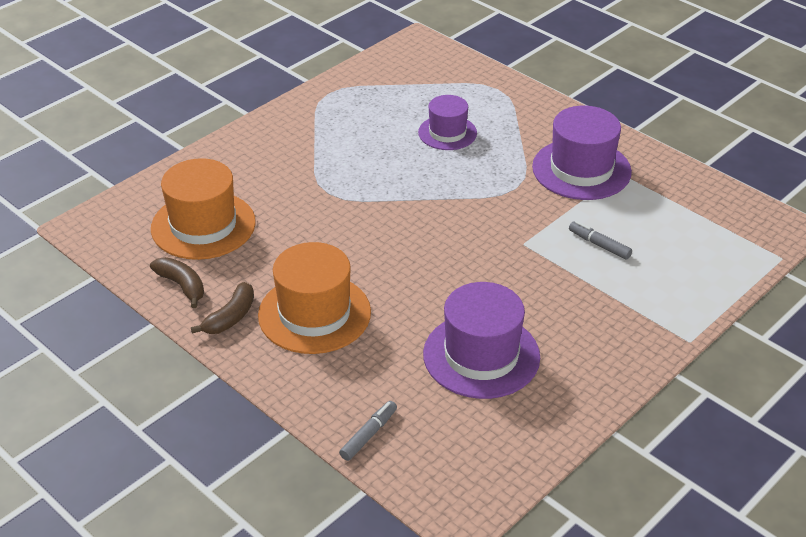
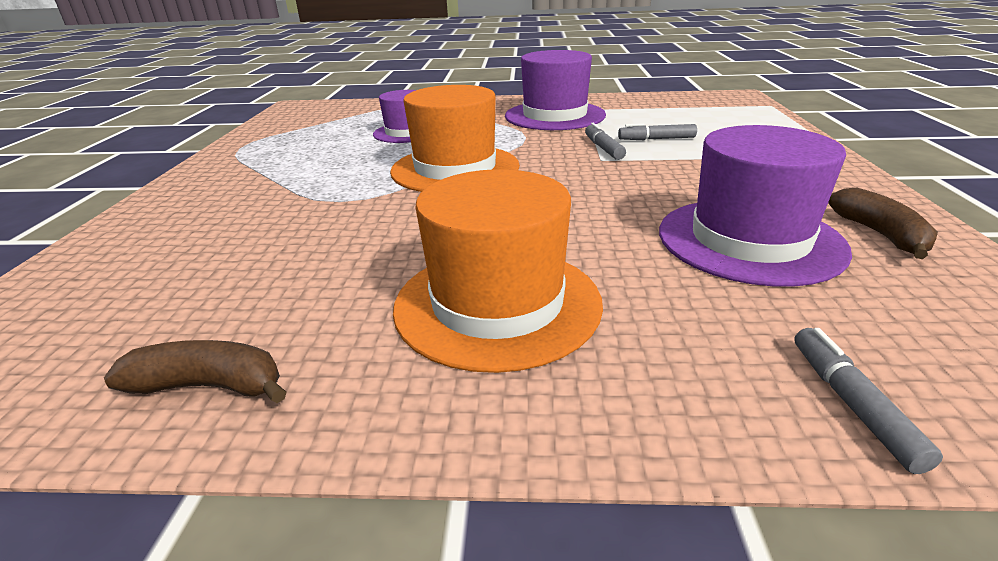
camera: 40 degrees left, 10 degrees down
(203, 225) = (176, 294): orange hat -> orange hat (455, 169)
(230, 317) = (367, 381): brown banana -> brown banana (880, 234)
(545, 232) = (603, 148): none -> grey marker

